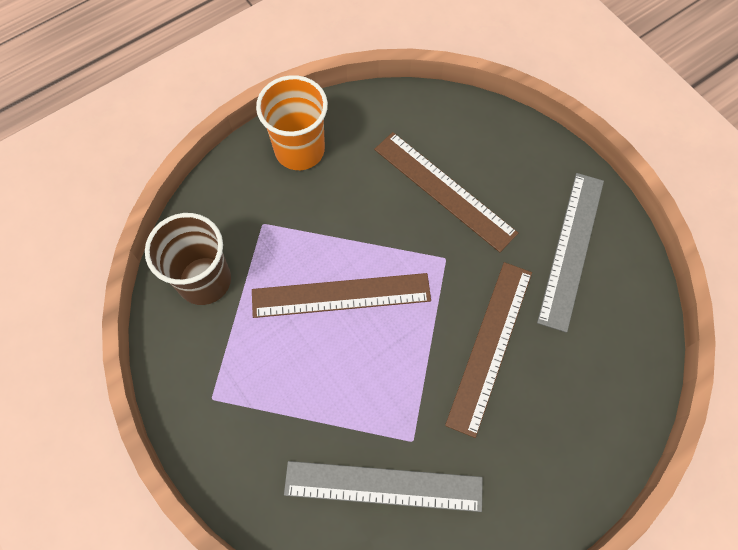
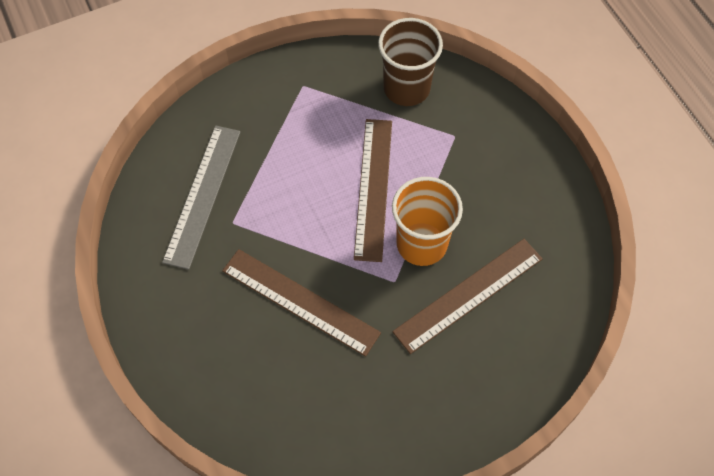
camera: 100 degrees right, 5 degrees down
(299, 150) = (530, 174): orange cup -> orange cup (421, 244)
(571, 249) = (384, 402): grey ruler -> none

